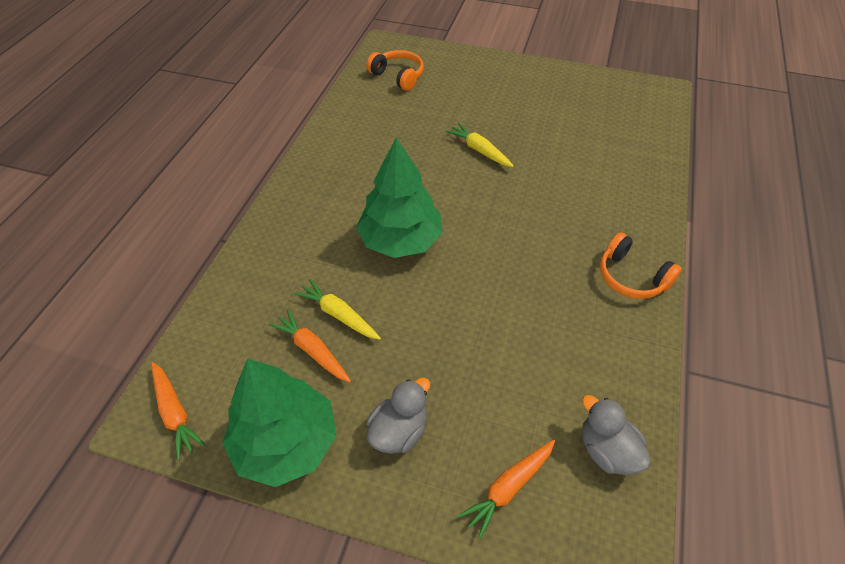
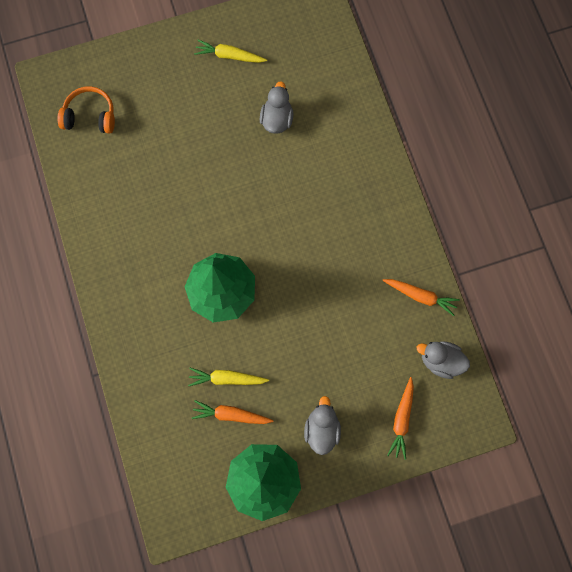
camera: 35 degrees left, 25 degrees up
(175, 413) = (184, 510): orange carrot -> orange carrot (420, 296)
(479, 150) = (218, 164): yellow carrot -> yellow carrot (229, 56)
(561, 146) = (277, 119): none -> grey duck
(631, 277) = (392, 221): orange headphones -> none

